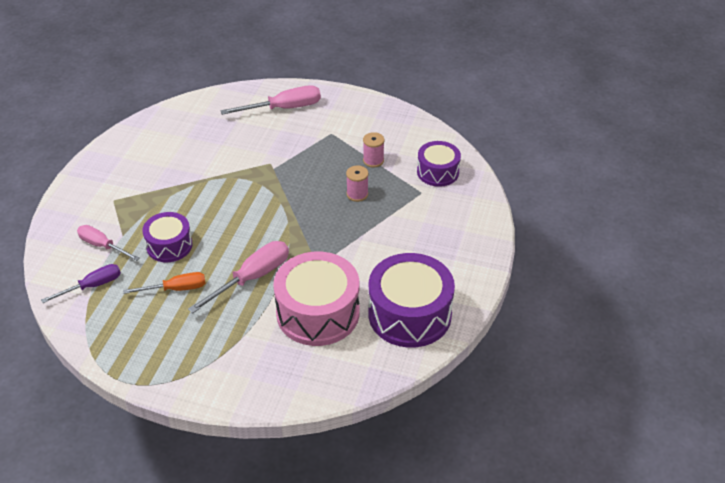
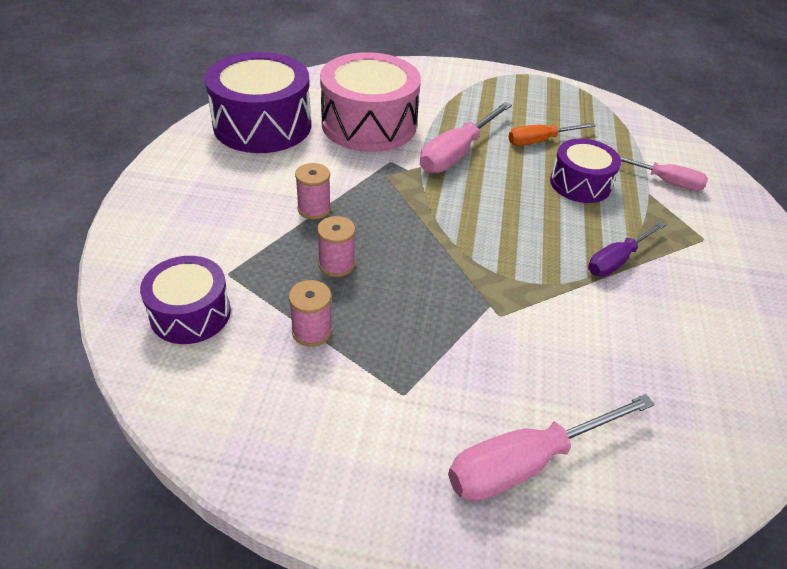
camera: 170 degrees right, 0 degrees up
(92, 286) = (636, 141): purple screwdriver -> purple screwdriver (617, 260)
(369, 232) = (314, 209): none -> pink spool

